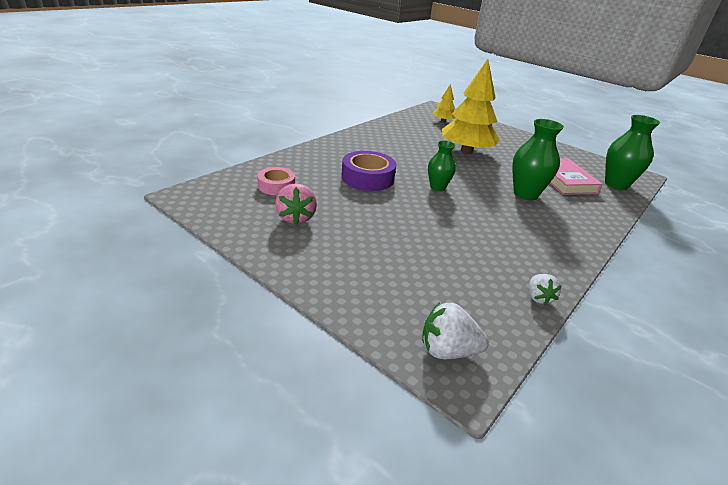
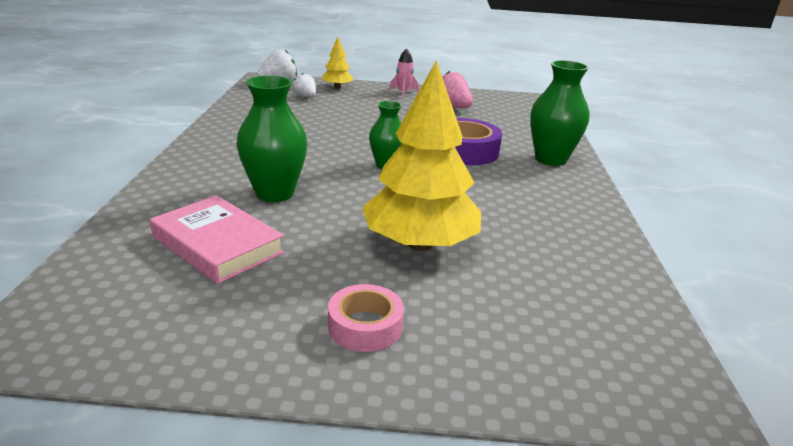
camera: 145 degrees right, 5 degrees down
(276, 186) = (511, 121): pink tape -> pink tape (365, 326)
(303, 260) = (403, 92): none -> pink rocket
(443, 121) = (571, 328): yellow tree -> yellow tree (337, 87)
(538, 297) = (231, 112): white strawberry -> white strawberry (306, 97)
(616, 184) = (104, 277): green vase -> green vase (550, 159)

